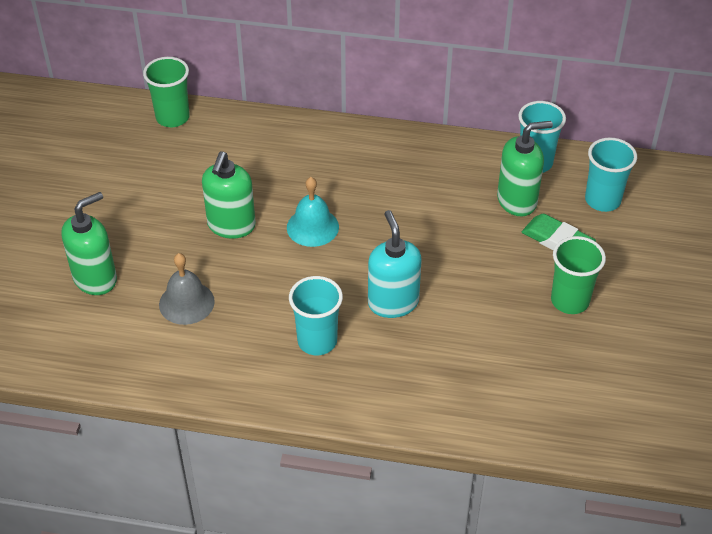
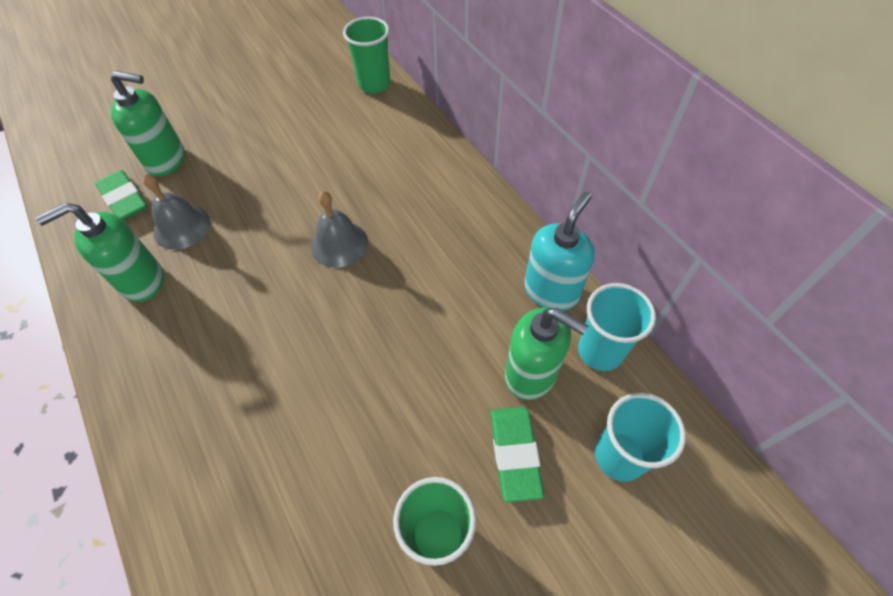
camera: 50 degrees right, 10 degrees up
(108, 323) = (124, 199): none -> green eraser
(231, 226) = (291, 193): green soap dispenser -> green soap dispenser (142, 281)
(312, 227) = (339, 244): turquoise bell -> grey bell
(317, 341) = (203, 344): turquoise cup -> none
(393, 302) = (297, 368): turquoise soap dispenser -> turquoise soap dispenser (551, 291)

